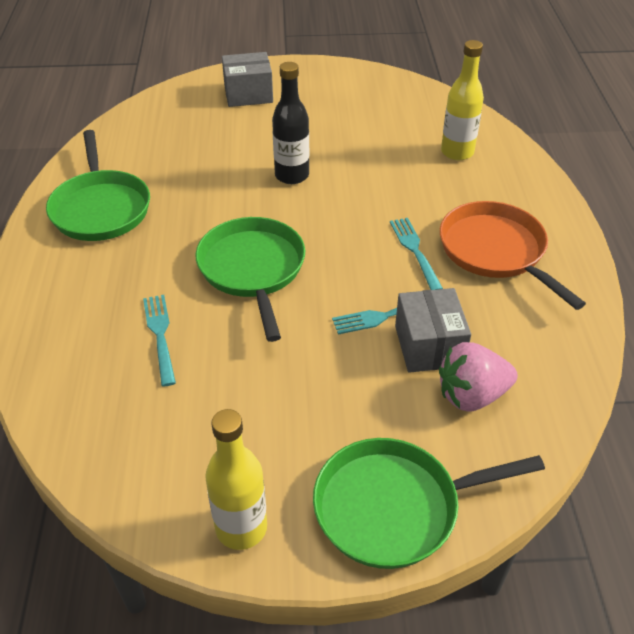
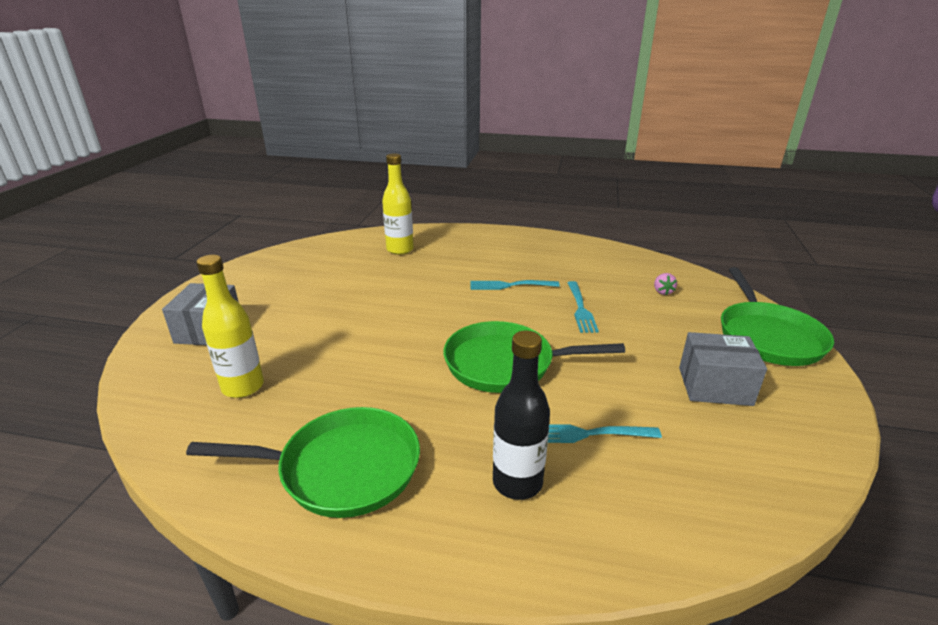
camera: 75 degrees left, 15 degrees down
(241, 528) = (812, 407): yellow bottle -> yellow bottle (243, 387)
(292, 175) = (376, 324): black bottle -> black bottle (517, 482)
(429, 346) = (614, 298): grey box -> grey box (714, 386)
(472, 395) = (662, 292): pink strawberry -> pink strawberry, size x0.47
(495, 251) = (522, 258): orange pan -> none

